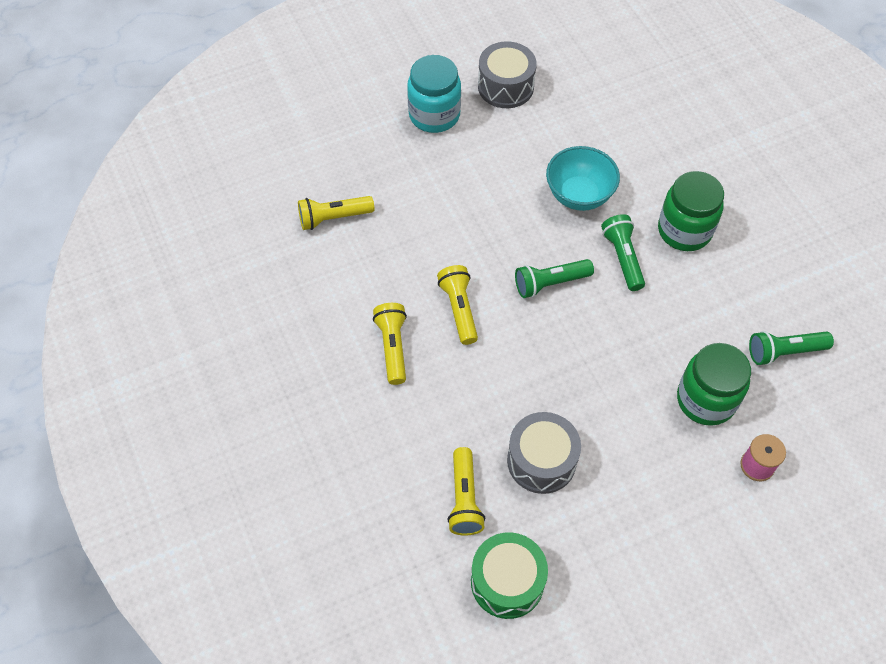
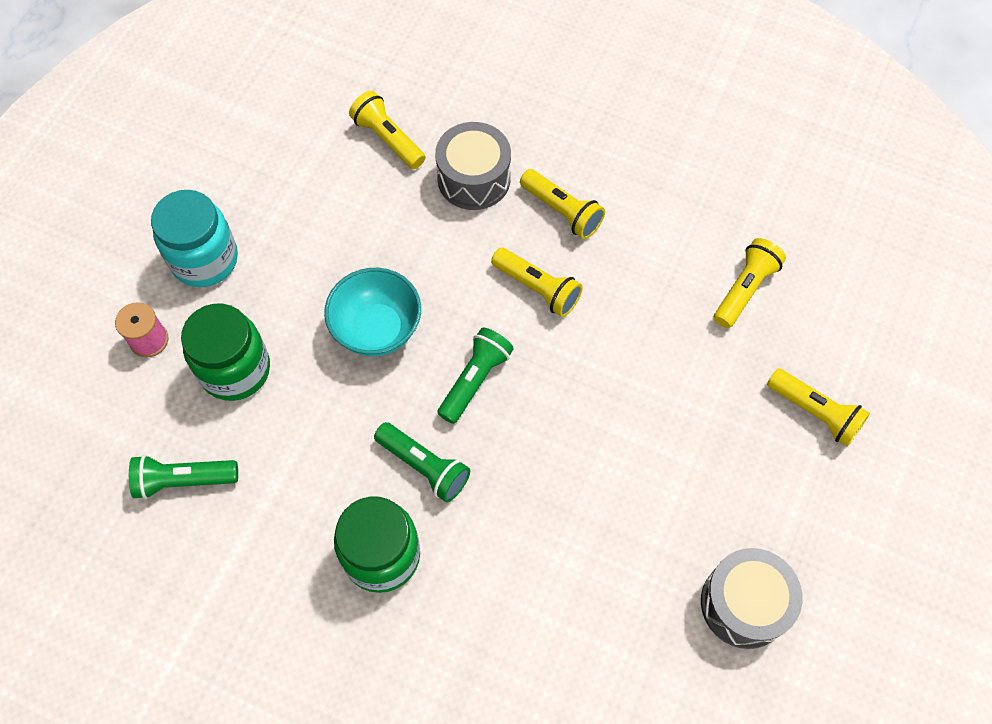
camera: 140 degrees right, 5 degrees up
(371, 134) = (815, 412): none -> yellow flashlight
(434, 115) = (779, 493): turquoise jar -> turquoise jar (205, 259)
(507, 582) = (305, 107): green drum -> none
(541, 461) = (348, 210): grey drum -> grey drum (474, 179)
(579, 195) = (531, 511): turquoise bowl -> turquoise bowl (377, 329)
(784, 352) = (183, 480): green flashlight -> green flashlight turned 135 degrees counterclockwise

